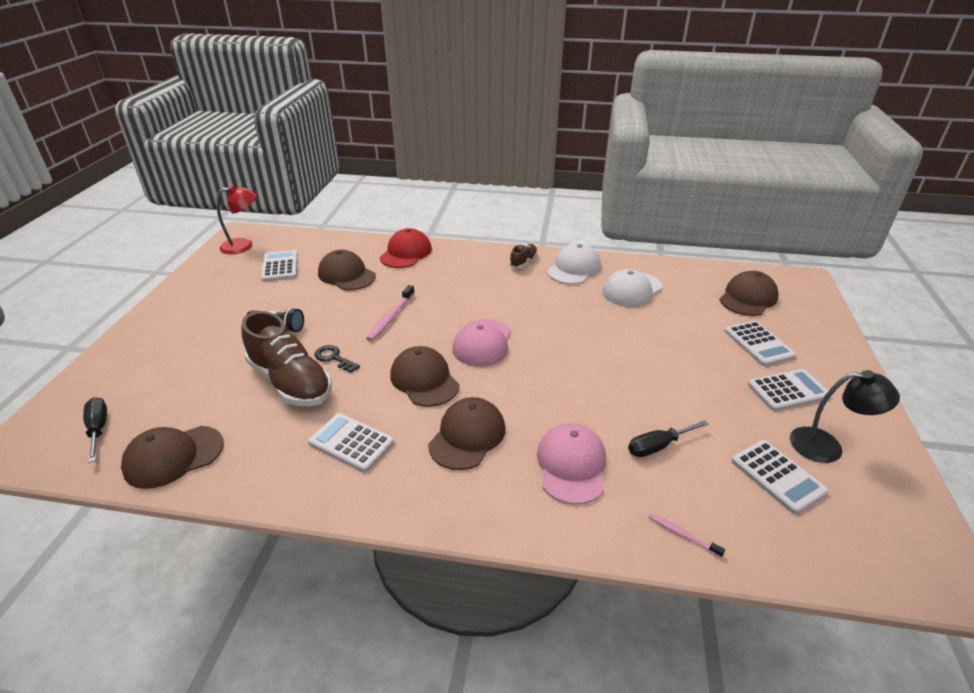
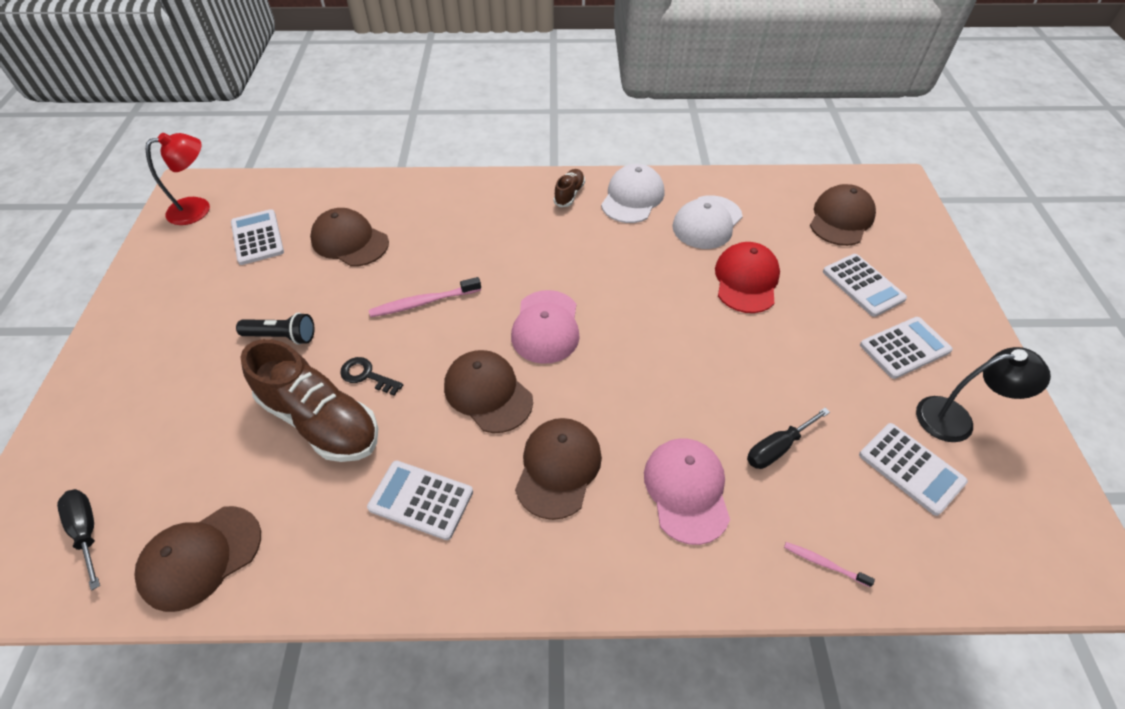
camera: 10 degrees left, 15 degrees up
(390, 317) = (423, 302): pink toothbrush -> pink toothbrush turned 60 degrees clockwise
(406, 253) = (418, 196): red cap -> red cap (746, 280)

